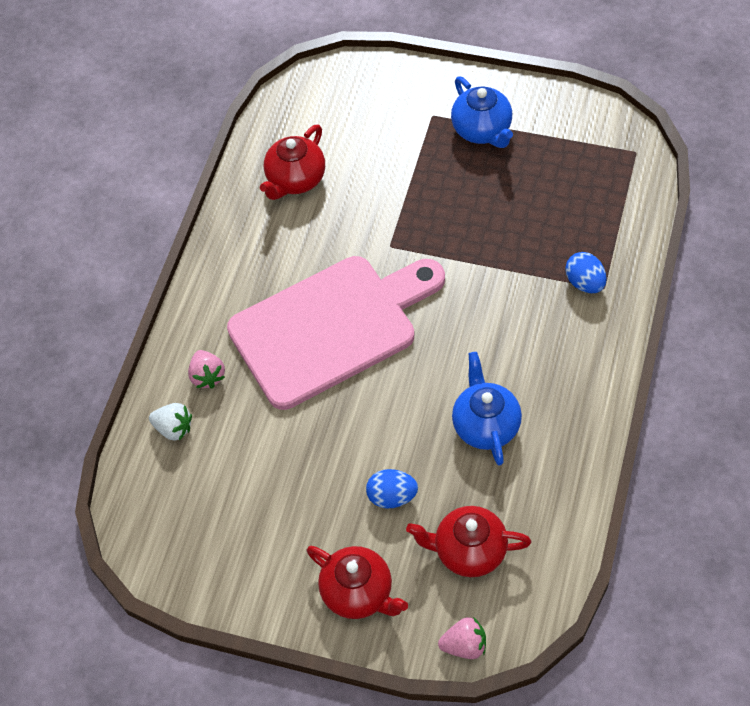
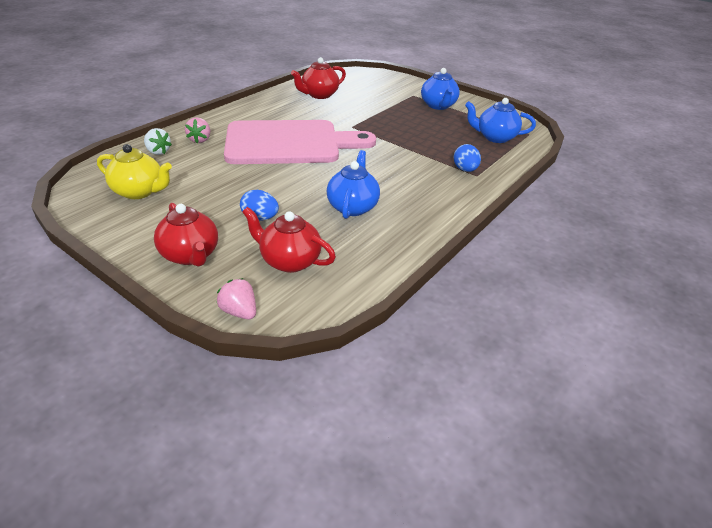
camera: 15 degrees right, 20 degrees down
(216, 517) = (139, 191): none -> yellow teapot
(464, 645) = (239, 311): pink strawberry -> pink strawberry turned 150 degrees counterclockwise
(594, 183) = (495, 137): none -> blue teapot

